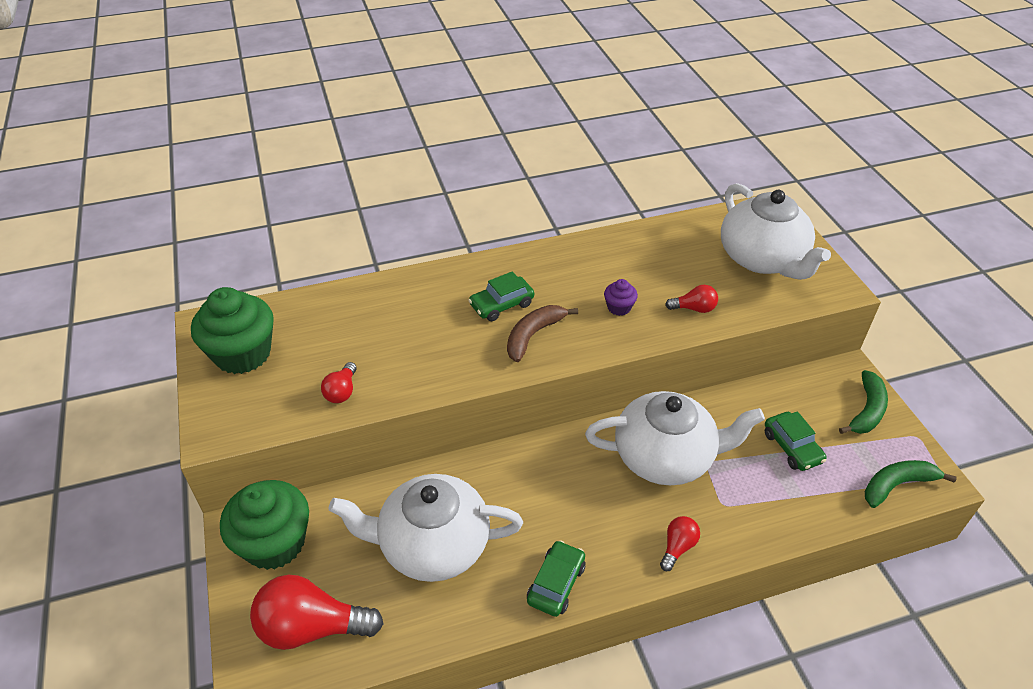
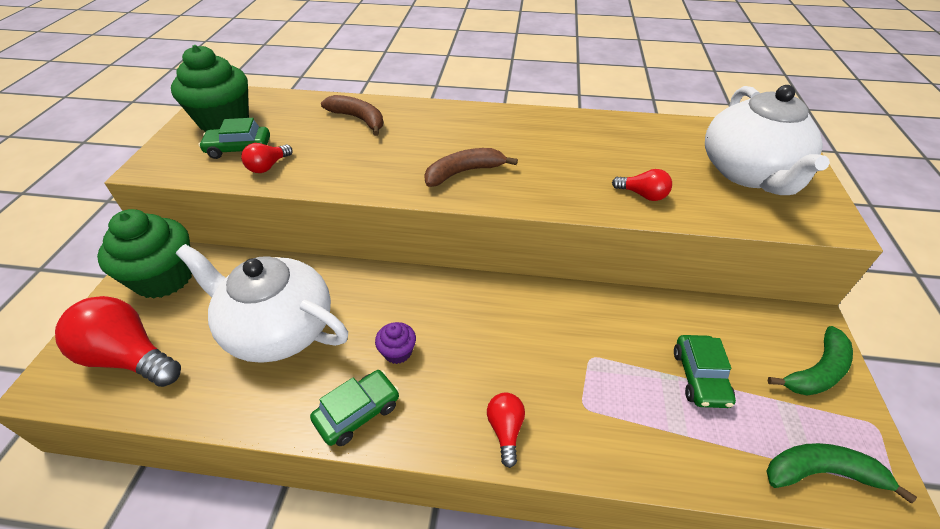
camera: 25 degrees right, 0 degrees up
(388, 307) = (358, 119): none -> brown banana
(501, 305) = (454, 142): green car -> green car (239, 149)
(619, 307) = (563, 173): purple cupcake -> purple cupcake (397, 352)
(665, 457) = (549, 334): white teapot -> none
(677, 547) = (505, 430): red light bulb -> red light bulb turned 60 degrees counterclockwise

